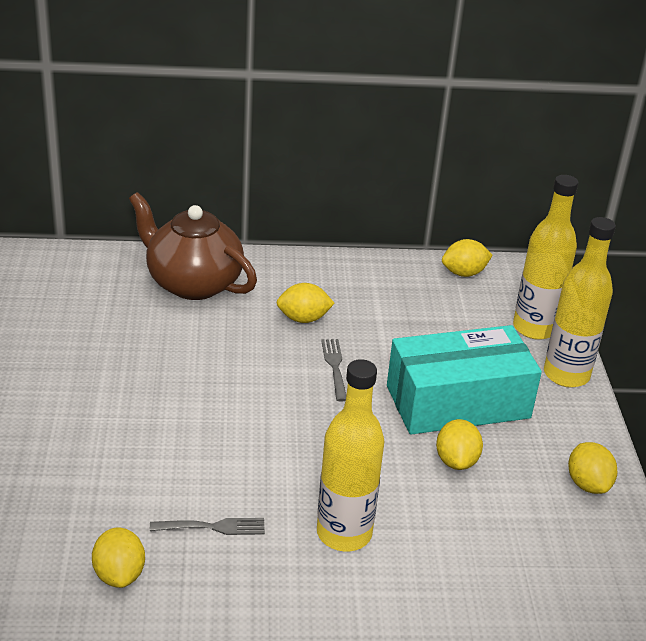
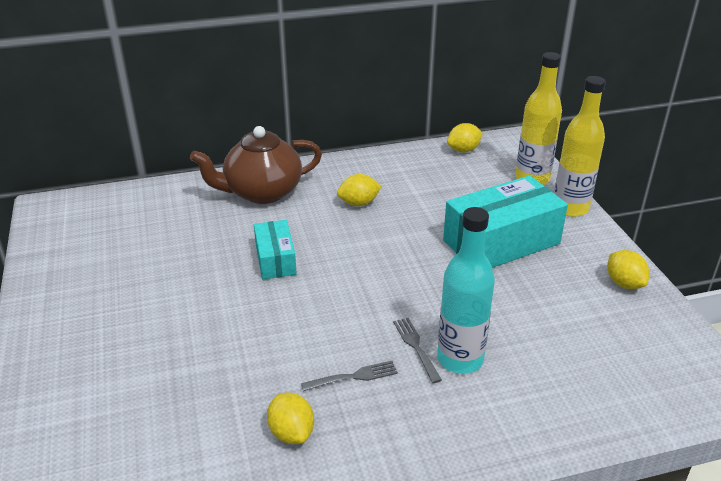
camera: 10 degrees left, 0 degrees up
(177, 370) = (275, 259): none -> turquoise box
(192, 283) = (262, 192): brown teapot -> brown teapot turned 45 degrees counterclockwise
(335, 366) = (397, 234): grey fork -> grey fork (416, 347)
(344, 533) = (460, 359): yellow bottle -> turquoise bottle
(456, 461) = (520, 286): yellow lemon -> none

